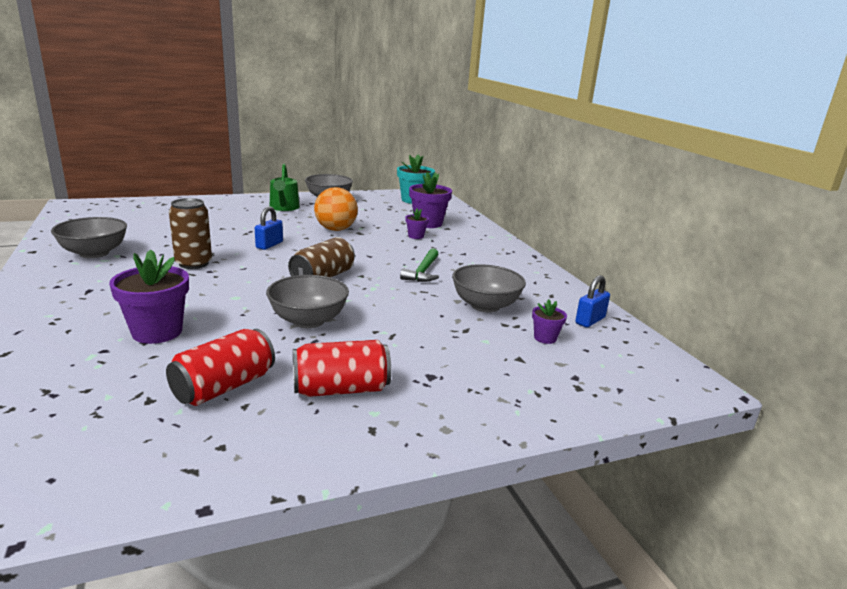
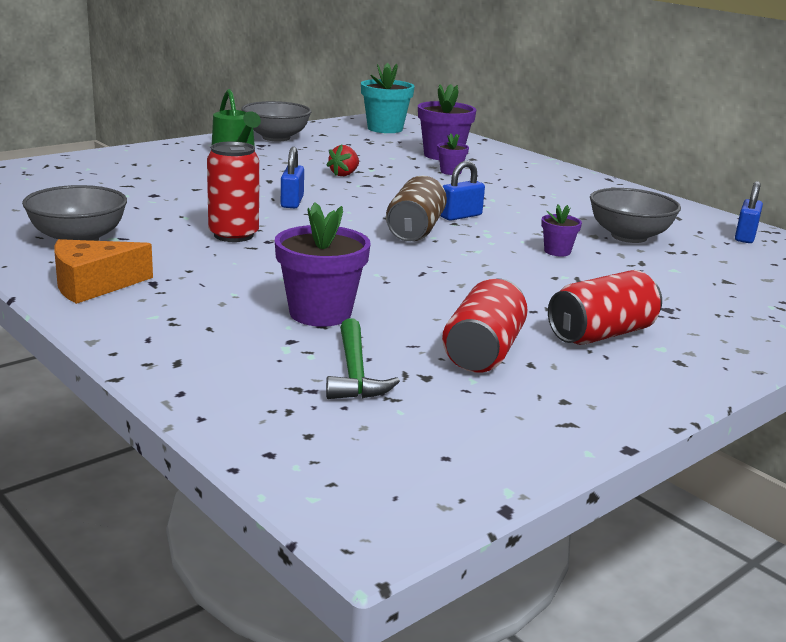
camera: 20 degrees left, 0 degrees up
(50, 286) = (93, 285): none -> orange cheese
(193, 263) = (233, 235): brown can -> red can
(308, 321) = (470, 277): grey bowl -> none
(336, 229) = (344, 174): orange ball -> red strawberry
(373, 270) = (460, 216): none -> blue padlock
(423, 272) = (516, 210): green hammer -> green hammer (355, 372)
(545, 338) = (725, 259): purple flower pot -> purple flower pot (557, 251)

